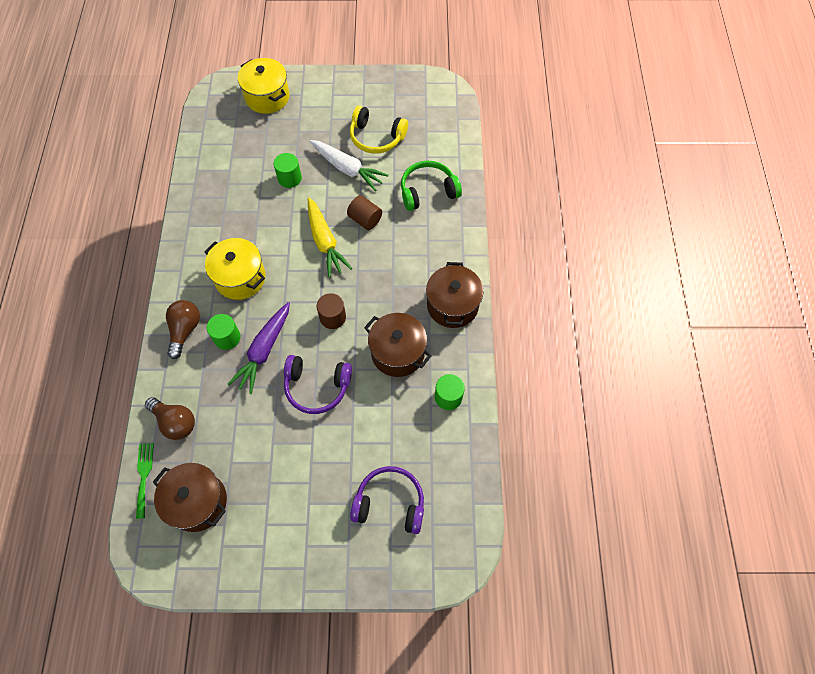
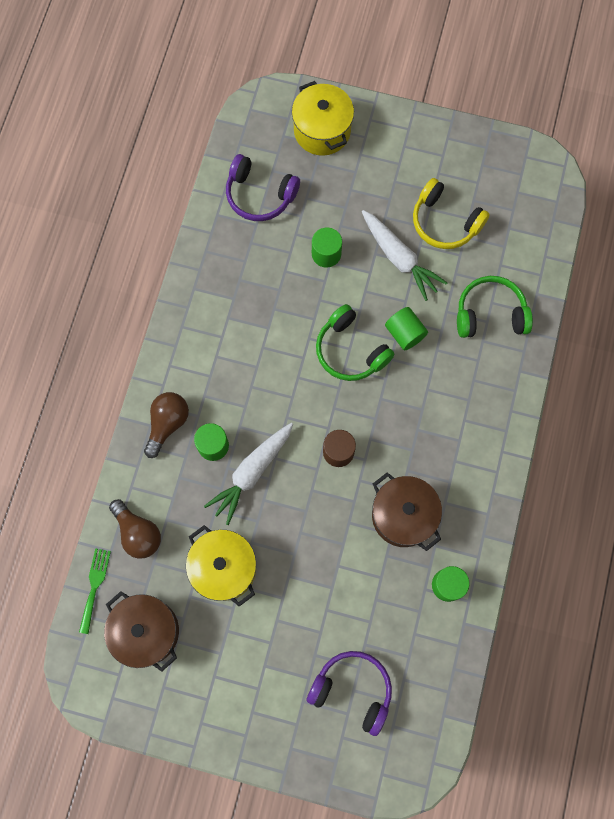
camera: 15 degrees right, 10 degrees up
(240, 278) = (242, 373): yellow pot -> yellow pot (224, 568)
(264, 350) = (252, 472): purple carrot -> white carrot
(317, 387) = (302, 533): purple headphones -> purple headphones (260, 195)
(325, 241) = (350, 350): yellow carrot -> green headphones
(365, 219) = (405, 333): brown cylinder -> green cylinder
(452, 305) = (481, 473): brown pot -> none

